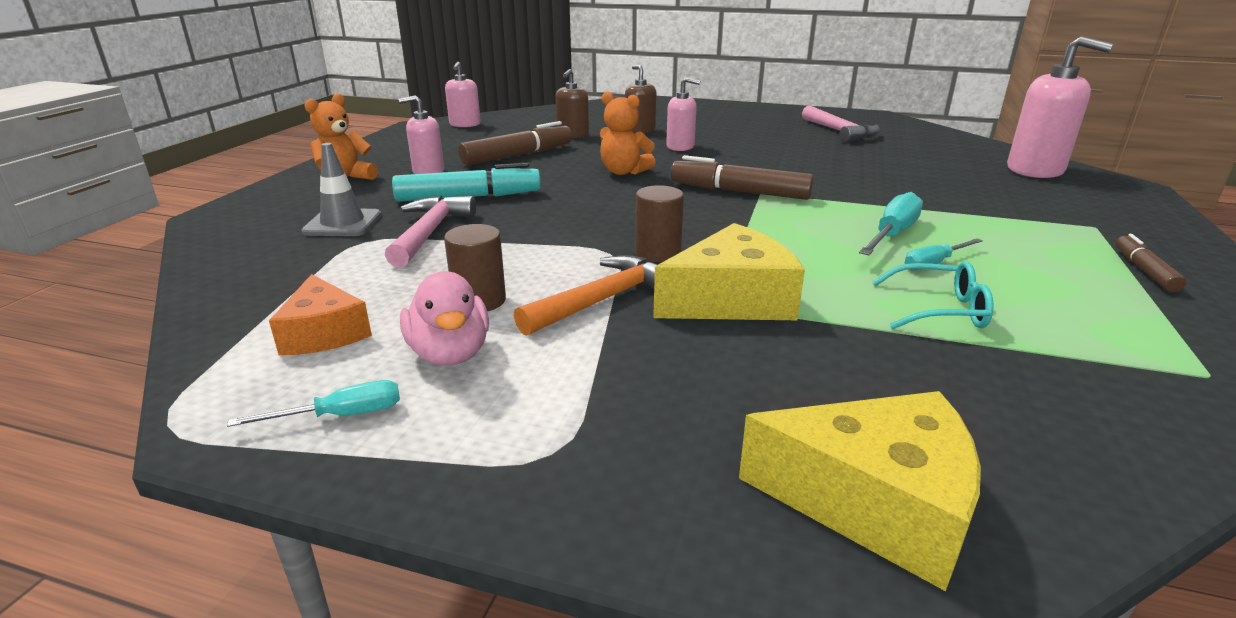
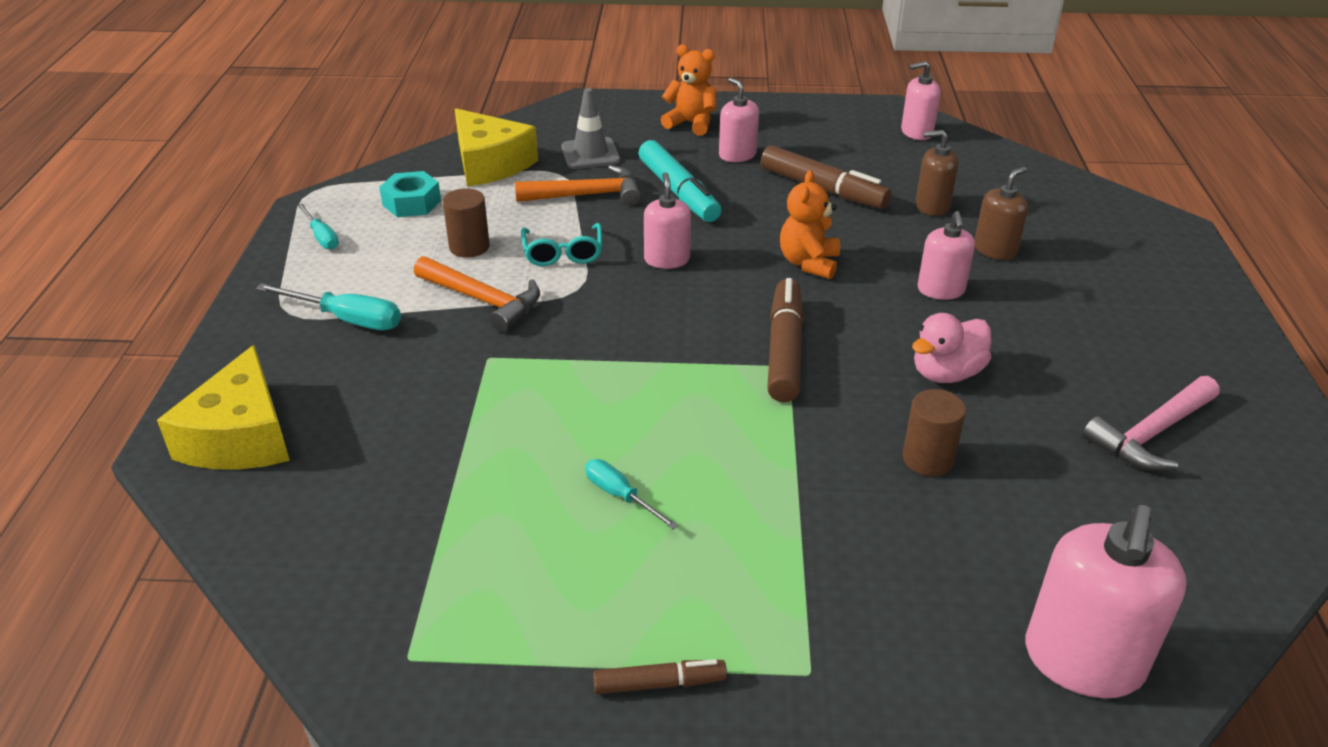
camera: 75 degrees right, 10 degrees up
(324, 333) = (411, 203): orange cheese -> turquoise nut
(430, 232) = (587, 195): pink hammer -> orange hammer
(450, 354) = (392, 254): pink duck -> pink duck (946, 373)
(583, 213) = (667, 259): none -> pink soap dispenser
(658, 253) = (585, 315): brown cylinder -> brown cylinder (928, 459)
(731, 300) = (499, 364): yellow cheese -> yellow cheese (490, 164)
(892, 234) = (696, 469): turquoise screwdriver -> turquoise screwdriver (347, 319)
(939, 310) = (508, 489): turquoise glasses -> turquoise glasses (563, 253)

